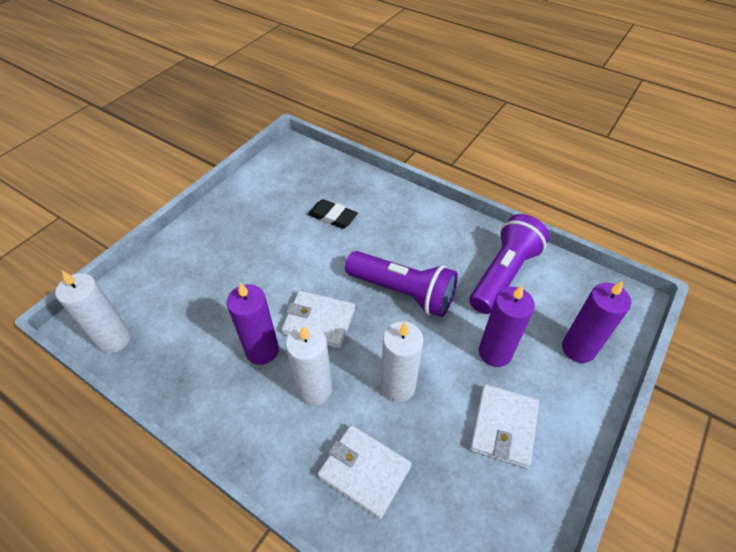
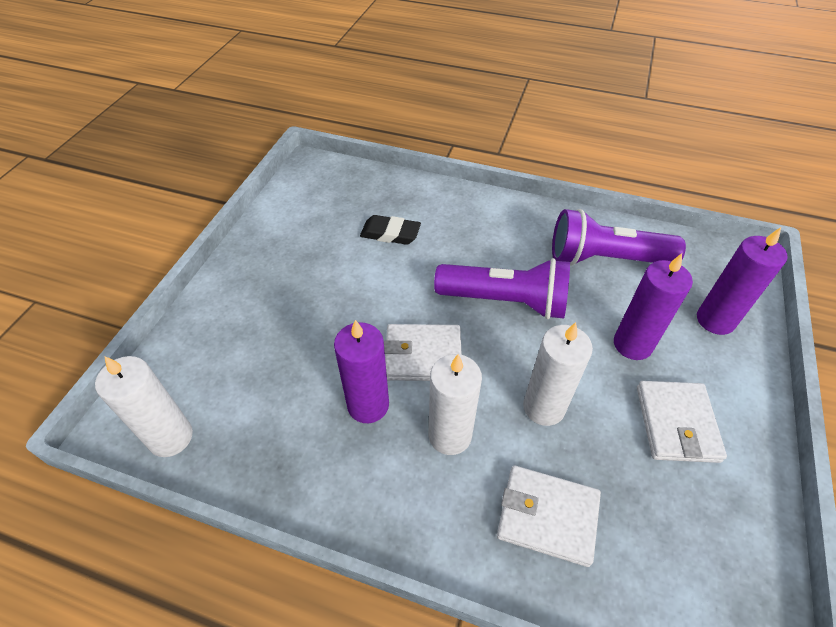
camera: 15 degrees left, 0 degrees up
(503, 274) = (605, 259): purple flashlight -> purple flashlight turned 105 degrees counterclockwise

